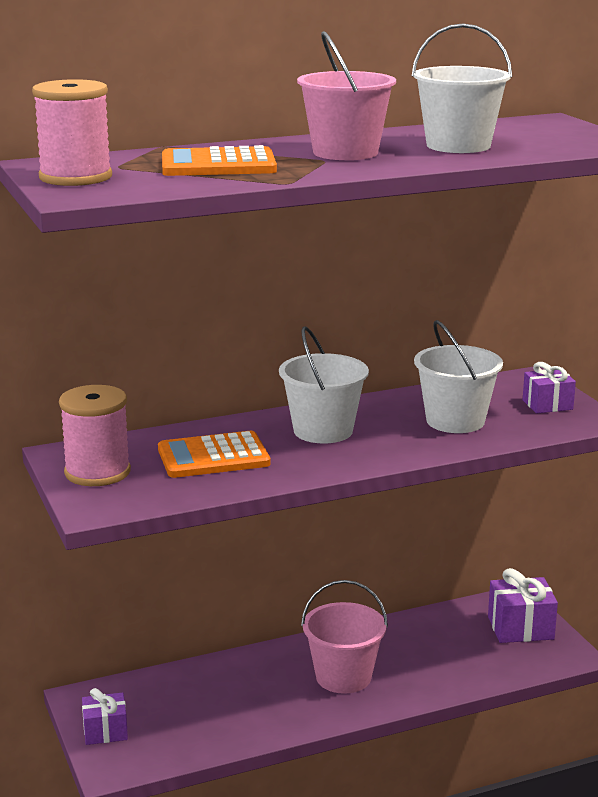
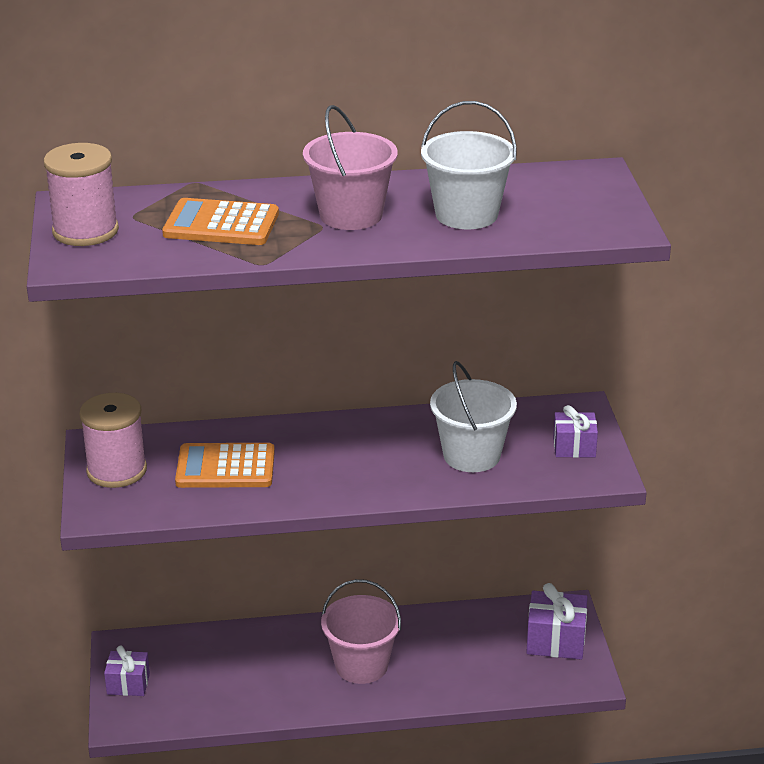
camera: 15 degrees right, 10 degrees up
(323, 431) = (340, 449): white bucket -> none

